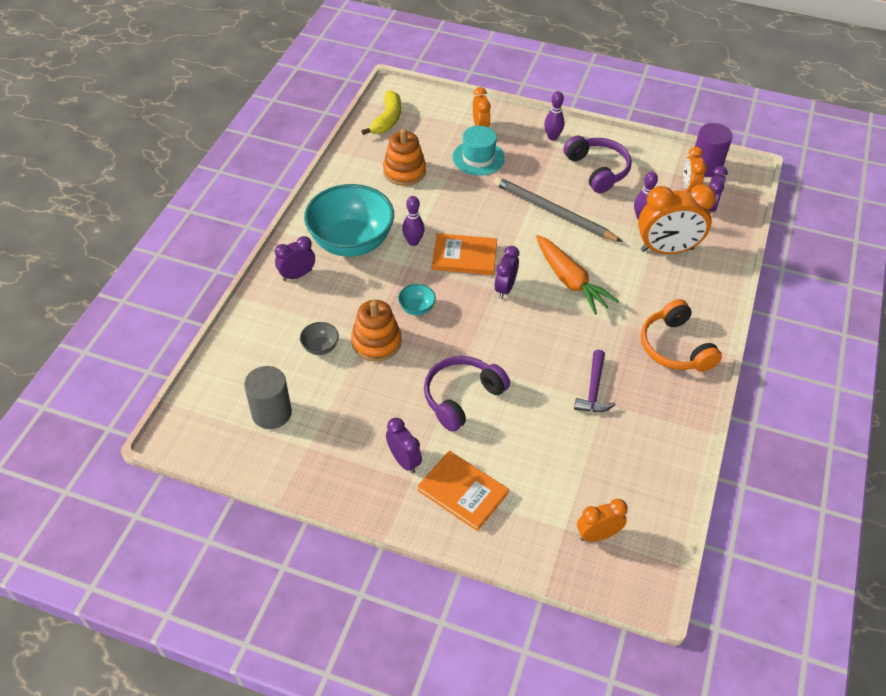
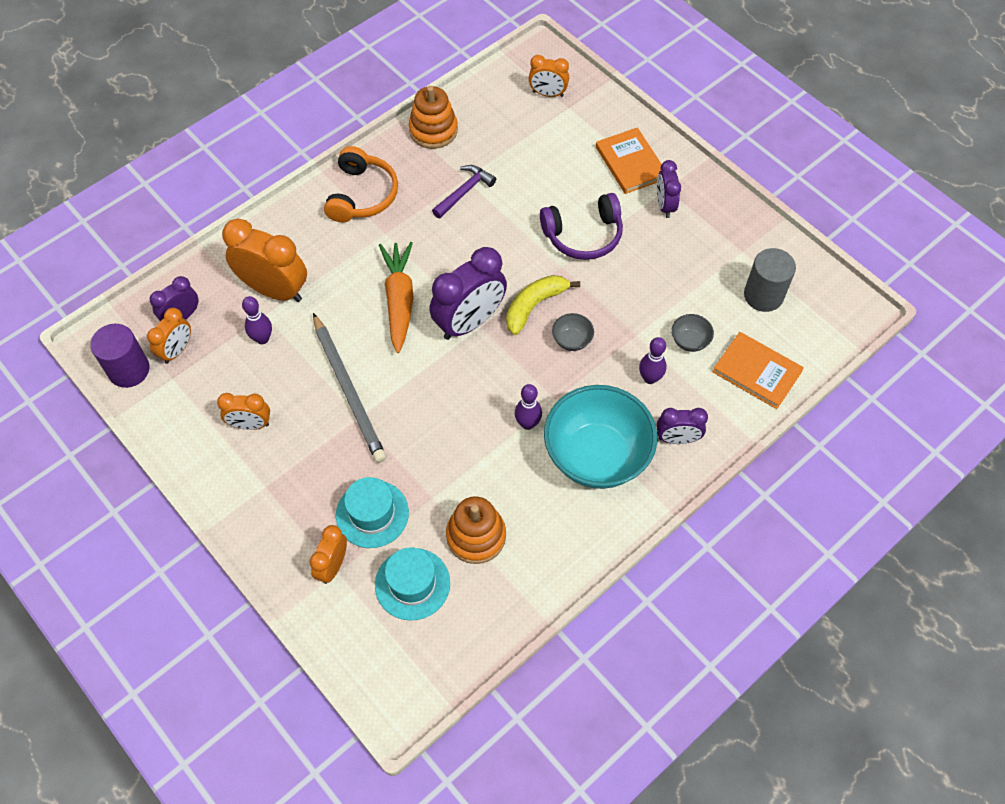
camera: 150 degrees left, 10 degrees up
(376, 342) = (632, 322): orange stacking toy -> orange stacking toy (433, 130)
(387, 119) = (442, 646): yellow banana -> yellow banana (534, 306)
(417, 308) = (572, 340): turquoise bowl -> grey bowl
(426, 137) = (412, 584): none -> turquoise hat
(464, 256) = (485, 378): orange book -> orange book (757, 372)
(505, 288) = (469, 322): purple clock -> purple clock, size x1.79
(552, 137) = (257, 503): purple bowling pin -> purple bowling pin (650, 378)
(597, 170) = (250, 424): purple headphones -> orange clock

